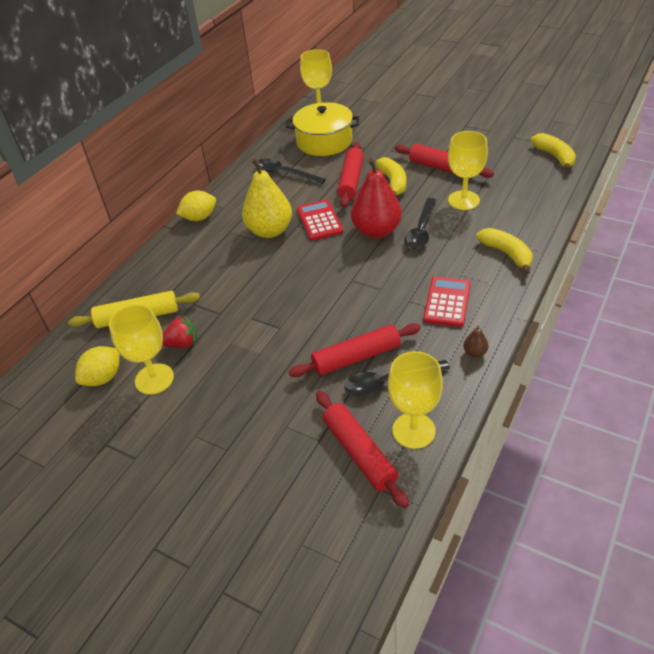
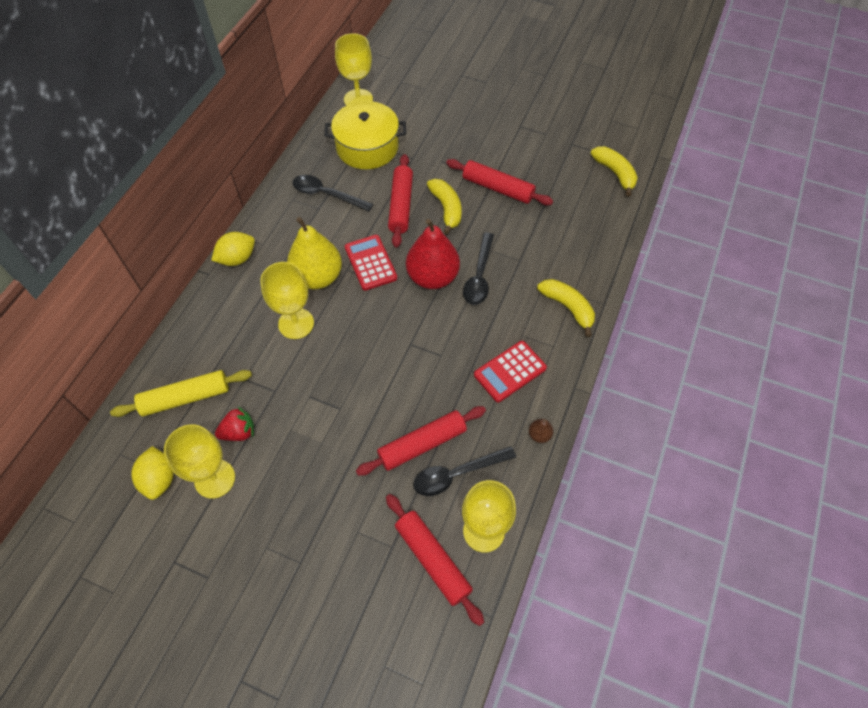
camera: 10 degrees left, 15 degrees up
(103, 378) = (159, 479): yellow lemon -> yellow lemon turned 45 degrees counterclockwise
(447, 302) = (510, 371): red calculator -> red calculator turned 135 degrees counterclockwise
(463, 200) = (522, 234): yellow goblet -> yellow goblet (296, 323)

